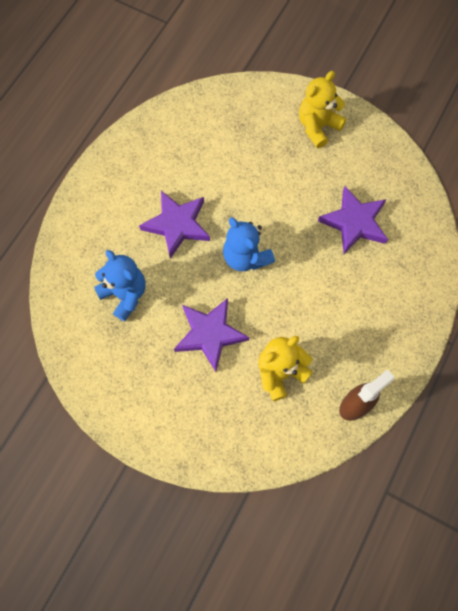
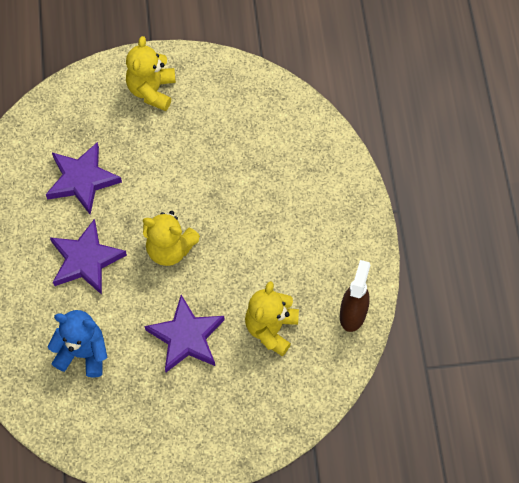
camera: 35 degrees left, 5 degrees down
(246, 257) = (170, 249): blue teddy bear -> yellow teddy bear
(354, 222) = (245, 157): purple star -> purple star (82, 180)

